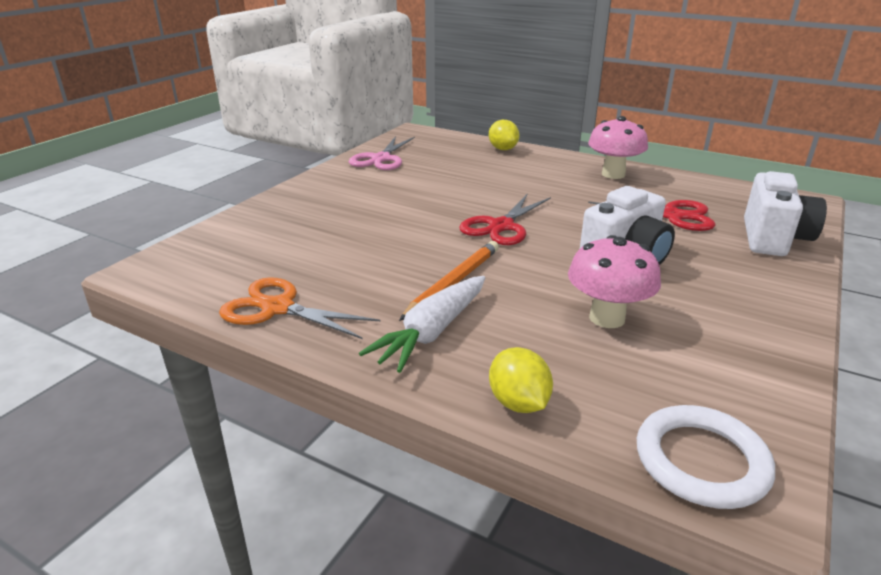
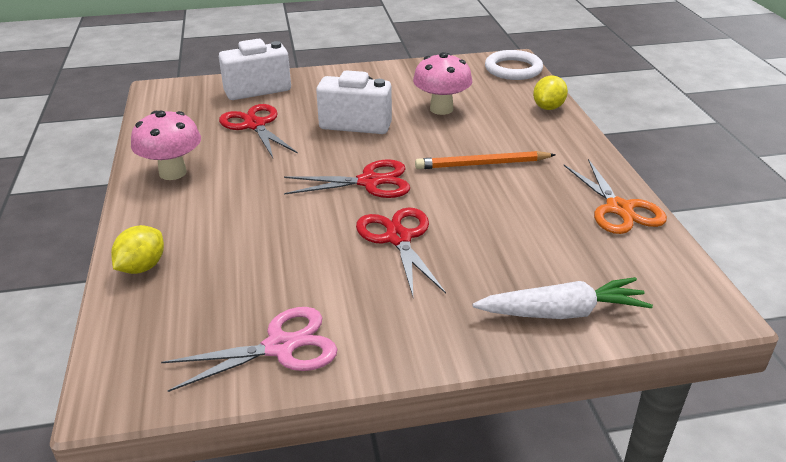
camera: 130 degrees left, 5 degrees up
(412, 210) = (398, 238): none -> red scissors
(432, 332) = (541, 147): white carrot -> white carrot (562, 312)

